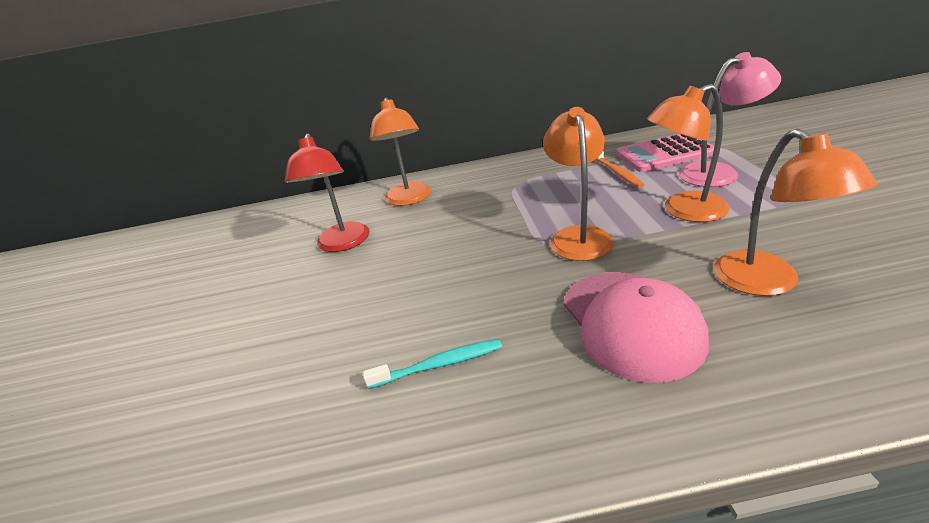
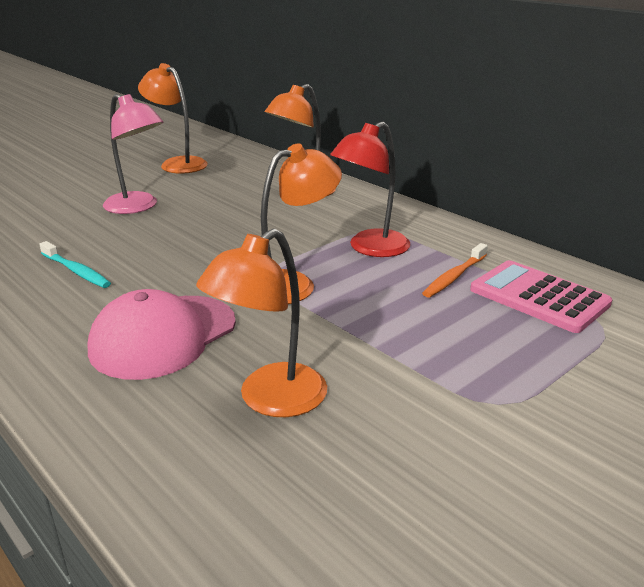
camera: 50 degrees right, 5 degrees down
(343, 244) = (210, 191): red lamp -> red lamp (370, 248)
(684, 211) = (392, 332): orange lamp -> orange lamp (177, 164)
(718, 172) = (518, 340): pink lamp -> pink lamp (137, 207)

